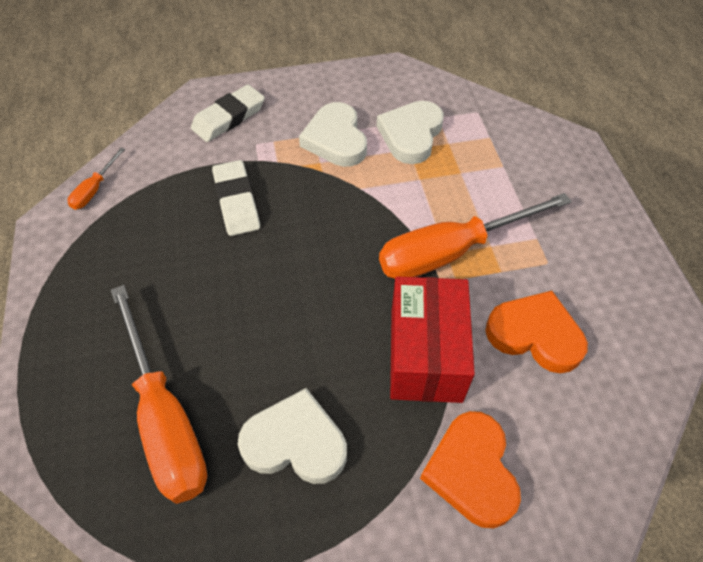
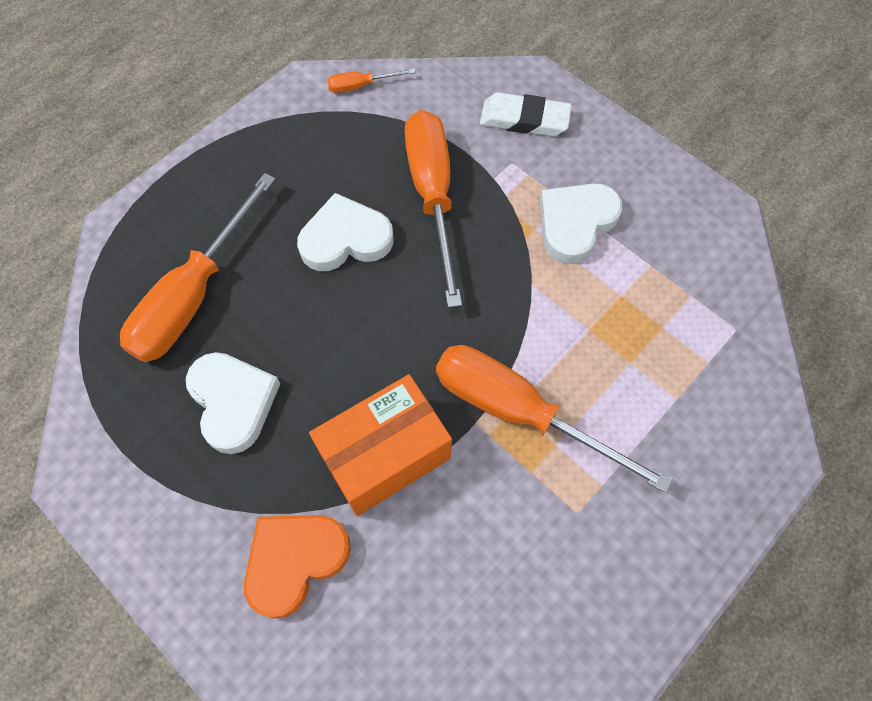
camera: 55 degrees right, 10 degrees up
(237, 201) = (433, 195): white eraser -> orange screwdriver
(411, 135) = (642, 286): white heart -> white heart (345, 239)
(425, 354) = (385, 455): red box -> orange box
(535, 335) = (477, 544): orange heart -> none

